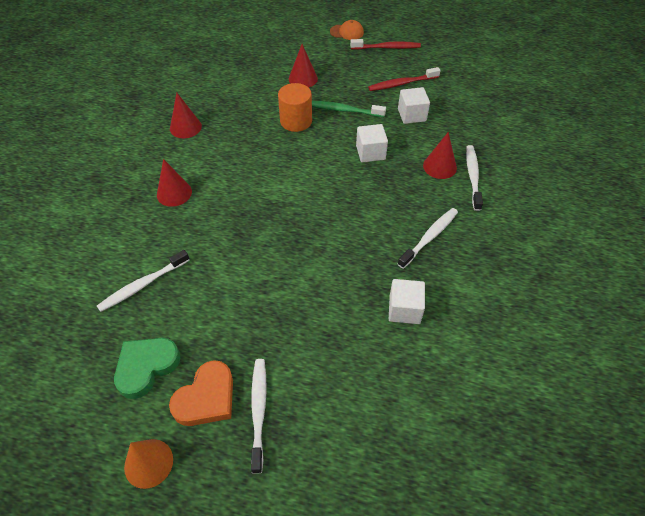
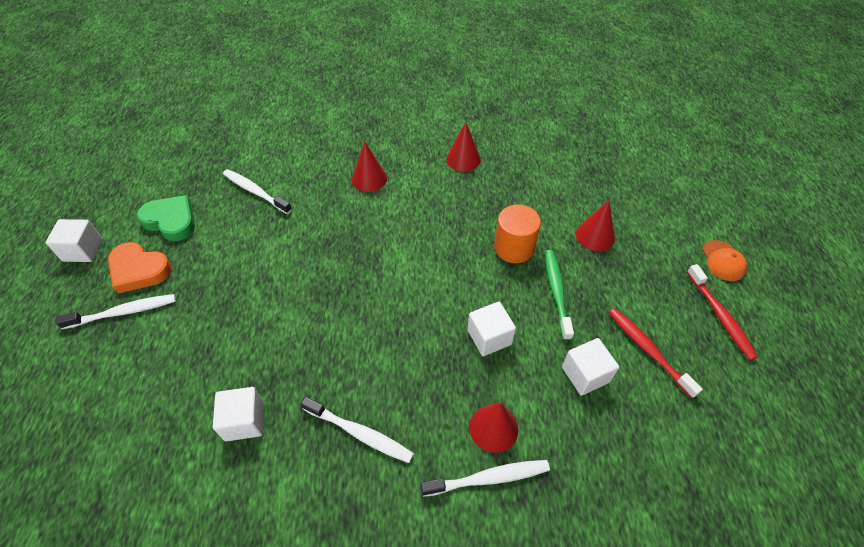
camera: 75 degrees right, 0 degrees up
(148, 463) = (83, 250): orange cone -> white cube

